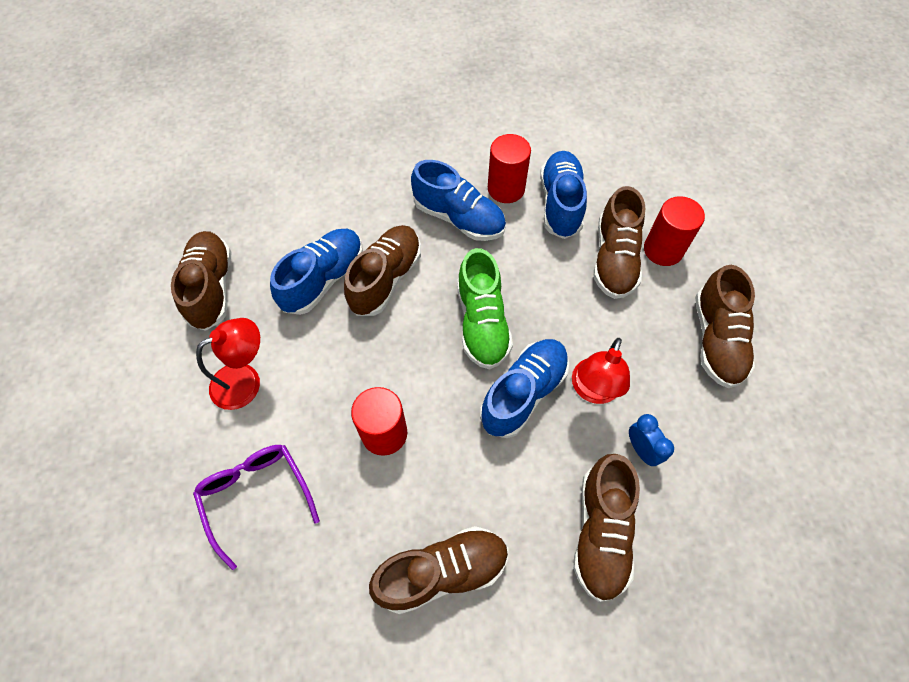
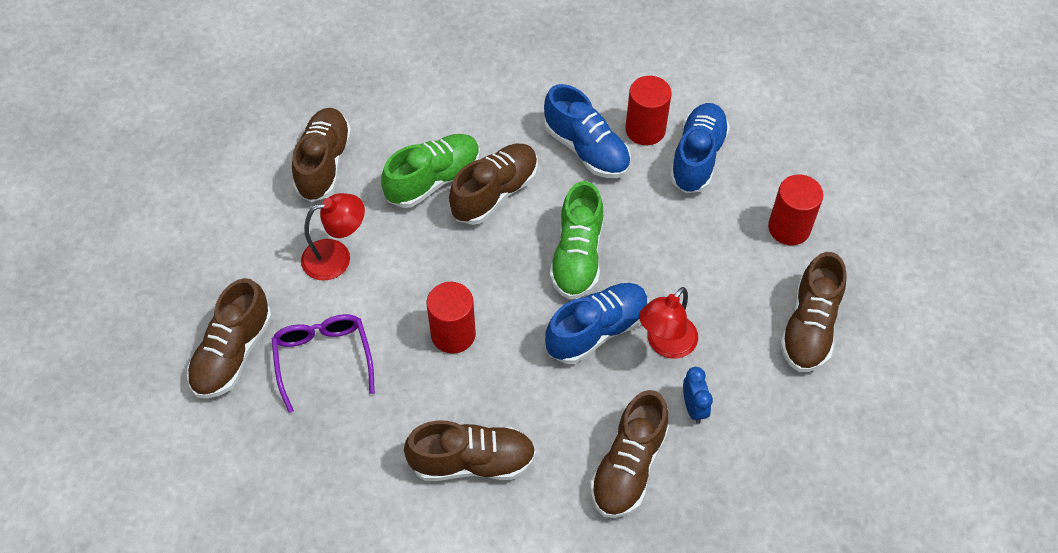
camera: 15 degrees right, 5 degrees down
(323, 279) = (433, 180): blue shoe -> green shoe
(614, 259) = (734, 226): brown shoe -> brown shoe (233, 353)

